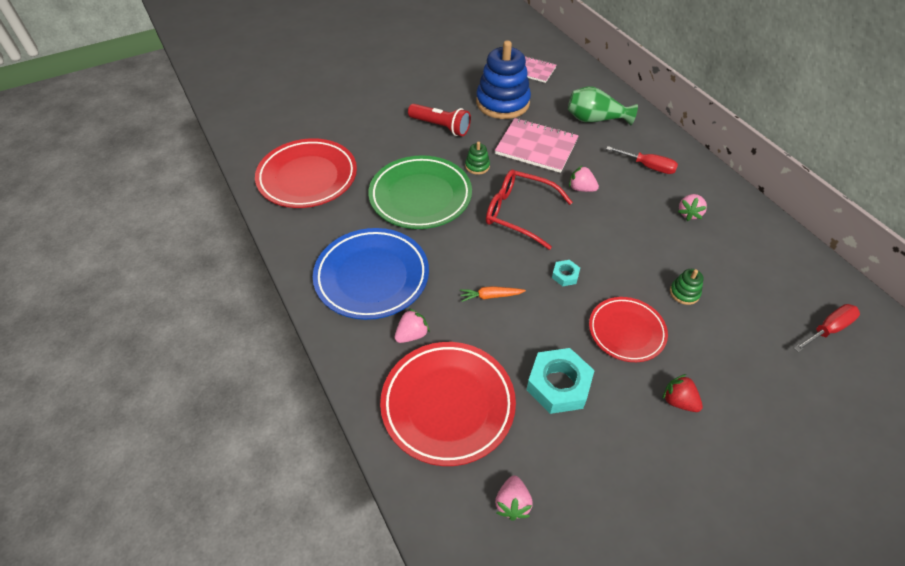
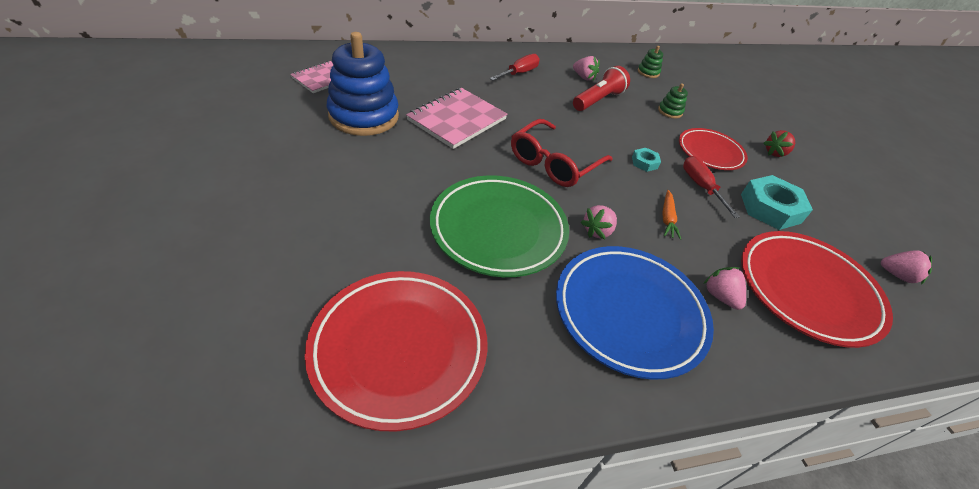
camera: 80 degrees left, 5 degrees down
(441, 127) = (373, 175): red flashlight -> red flashlight (598, 100)
(477, 166) = (466, 168): green stacking toy -> green stacking toy (648, 72)
(581, 188) = (533, 115): pink strawberry -> pink strawberry (597, 231)
(595, 119) = (436, 74): green vase -> none
(828, 329) = (705, 73): red screwdriver -> red screwdriver (701, 187)

